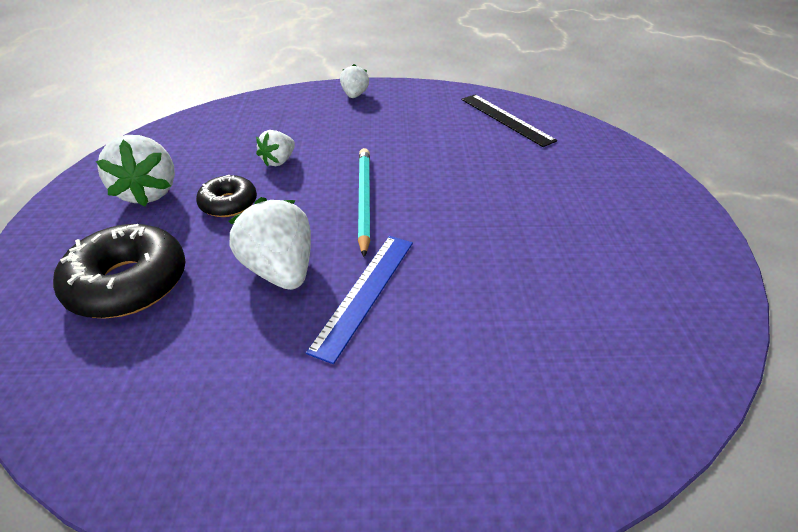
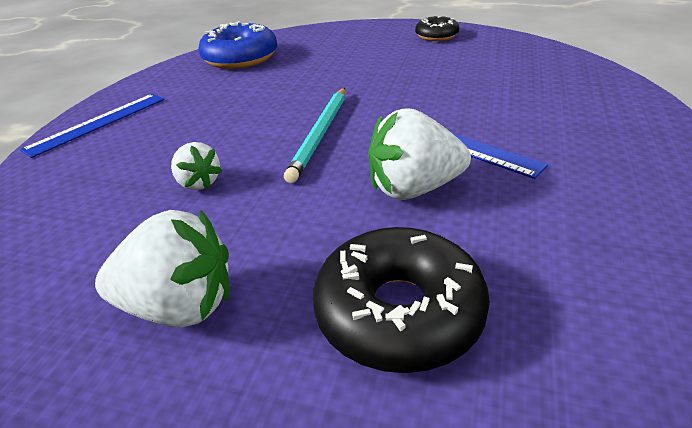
camera: 70 degrees left, 5 degrees down
(229, 203) = (266, 224): black donut -> black donut (436, 36)
(354, 95) = (98, 123): white strawberry -> blue ruler
(364, 200) = (320, 134): turquoise pencil -> turquoise pencil turned 90 degrees counterclockwise
(506, 119) = (240, 58): black ruler -> blue donut

